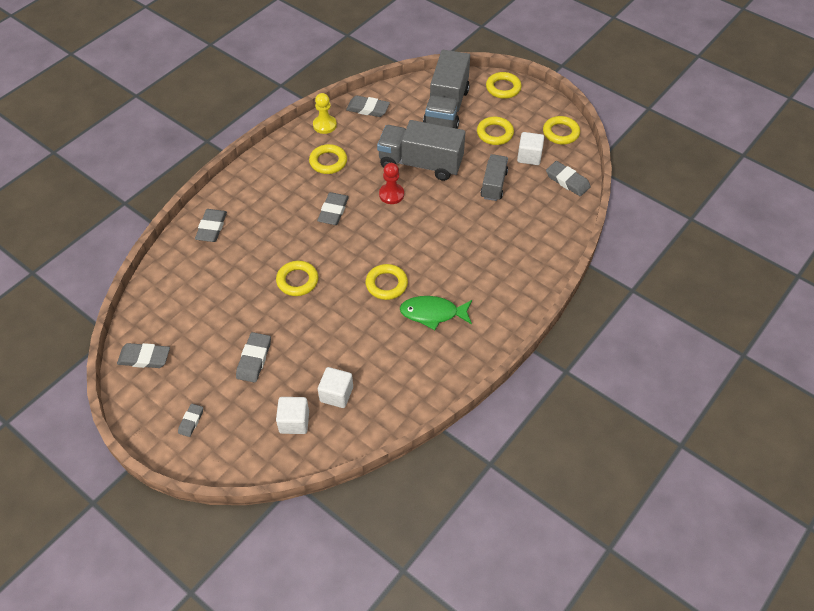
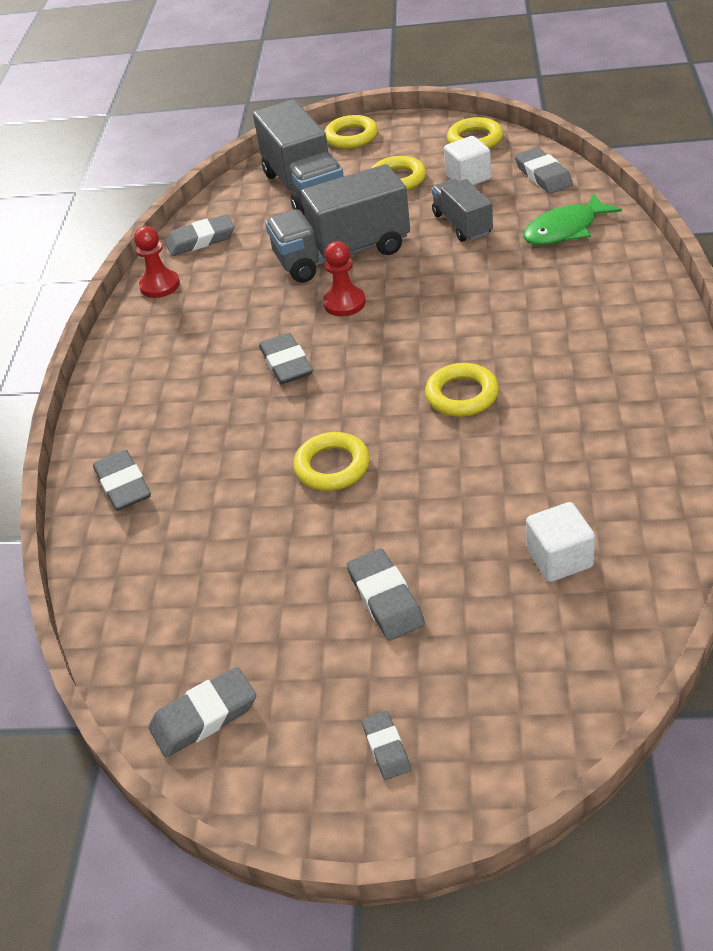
camera: 30 degrees left, 10 degrees down
(294, 422) = (544, 634): white cube -> none
(324, 125) = (160, 285): yellow pawn -> red pawn
(328, 162) = (213, 318): yellow ring -> none
(432, 313) = (563, 388): green fish -> green fish (565, 230)
(567, 181) = (543, 175): grey eraser -> grey eraser turned 60 degrees clockwise

